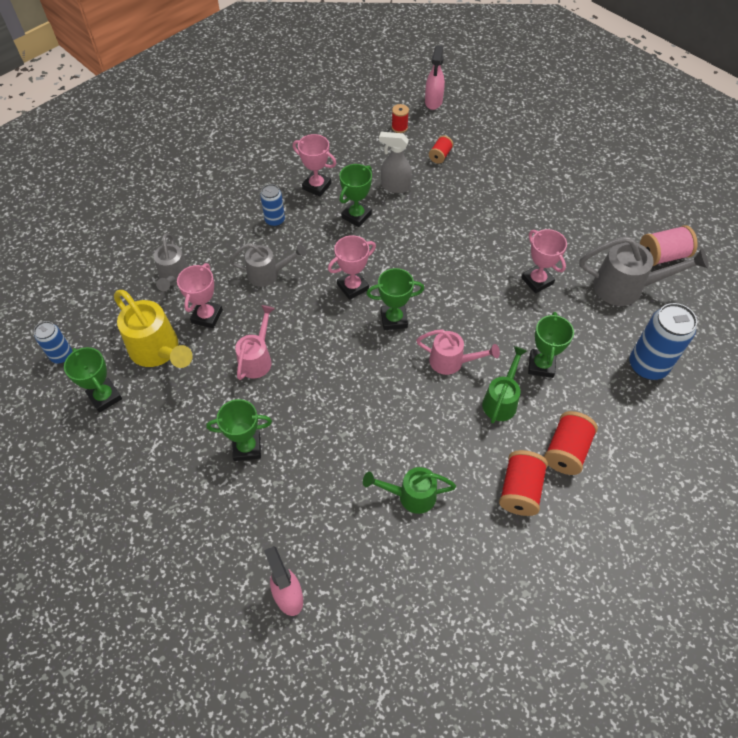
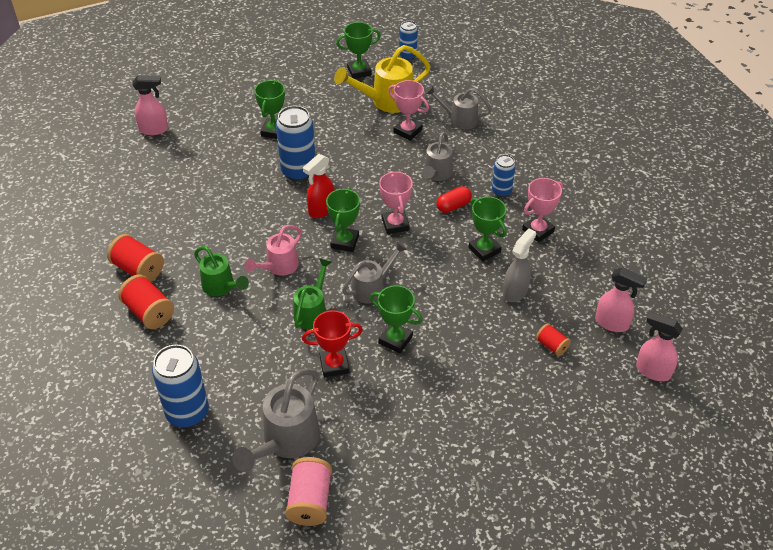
camera: 110 degrees right, 10 degrees down
(257, 359) = (349, 151): pink watering can -> none
(308, 395) = (298, 171): none -> blue can
(309, 250) = (453, 206): none -> red capsule
(358, 354) = (321, 210): none -> red spray bottle
(399, 127) = (612, 323): red spool -> pink spray bottle
(411, 495) = (178, 206): green watering can -> green watering can (312, 312)
(440, 281) = (372, 288): none -> grey watering can
(537, 281) = (334, 365): pink trophy -> red trophy
(541, 365) = (238, 328): green trophy -> green trophy (395, 340)

